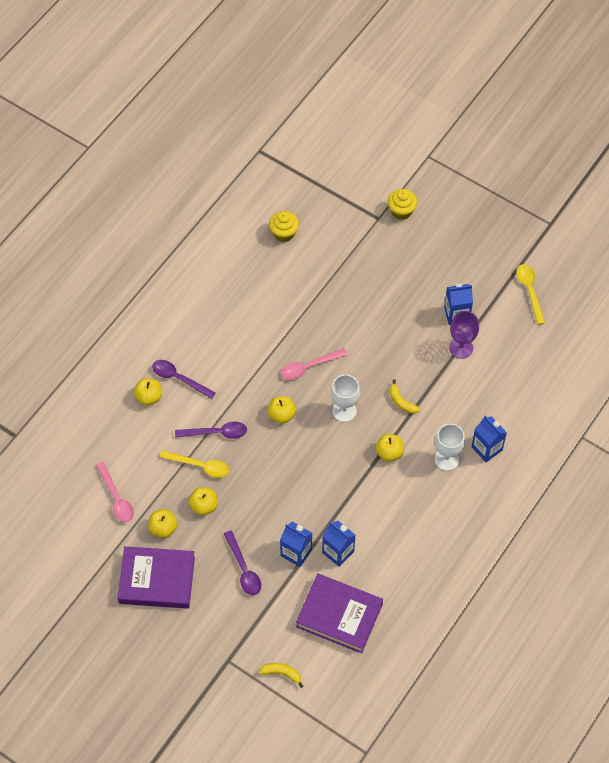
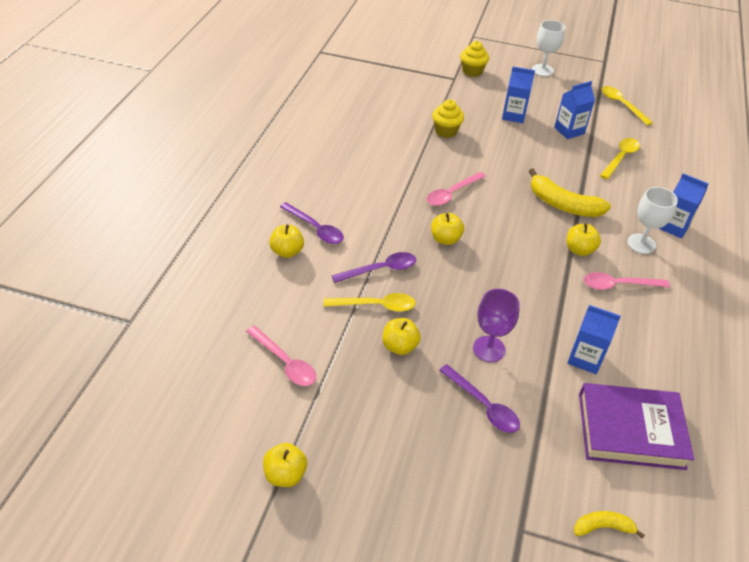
camera: 20 degrees left, 15 degrees down
(157, 580) = (376, 447): purple book -> none
(163, 528) = (359, 383): yellow apple -> yellow apple (285, 474)
(179, 379) = (315, 229): purple spoon -> purple spoon turned 150 degrees counterclockwise
(284, 233) = (372, 100): yellow cupcake -> yellow cupcake (446, 131)
(296, 552) = (536, 371): blue carton -> blue carton (513, 115)
(344, 411) = (510, 223): white goblet -> white goblet (542, 70)
(401, 402) = (563, 205): yellow banana -> yellow banana, size x1.88
(402, 495) = (618, 285): none -> pink spoon
(461, 348) = (590, 153): purple goblet -> purple goblet (489, 349)
(487, 359) = (620, 158): none -> yellow spoon

